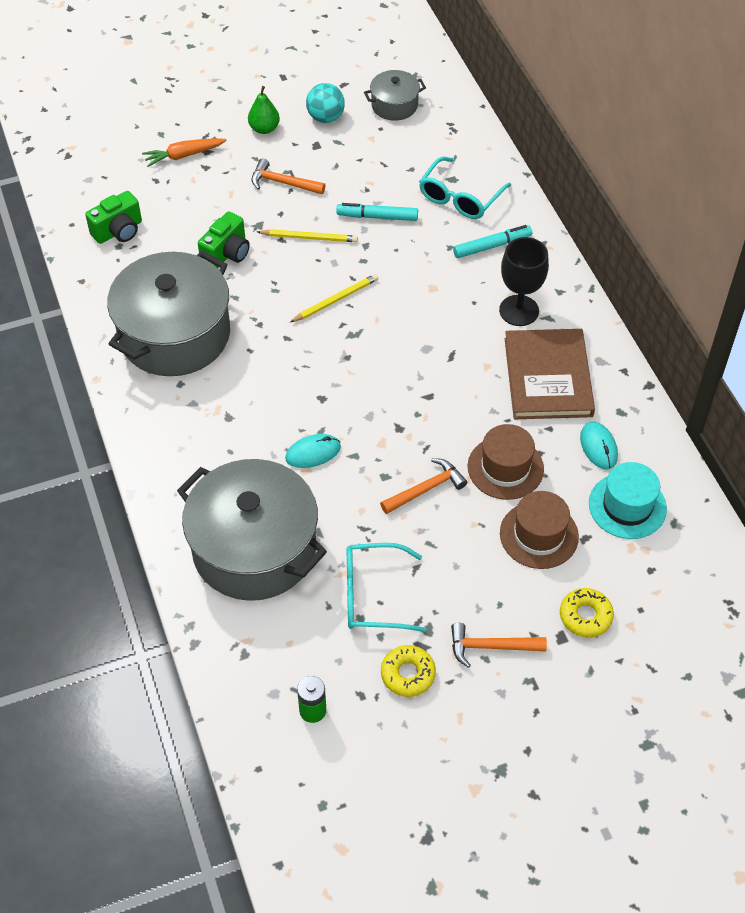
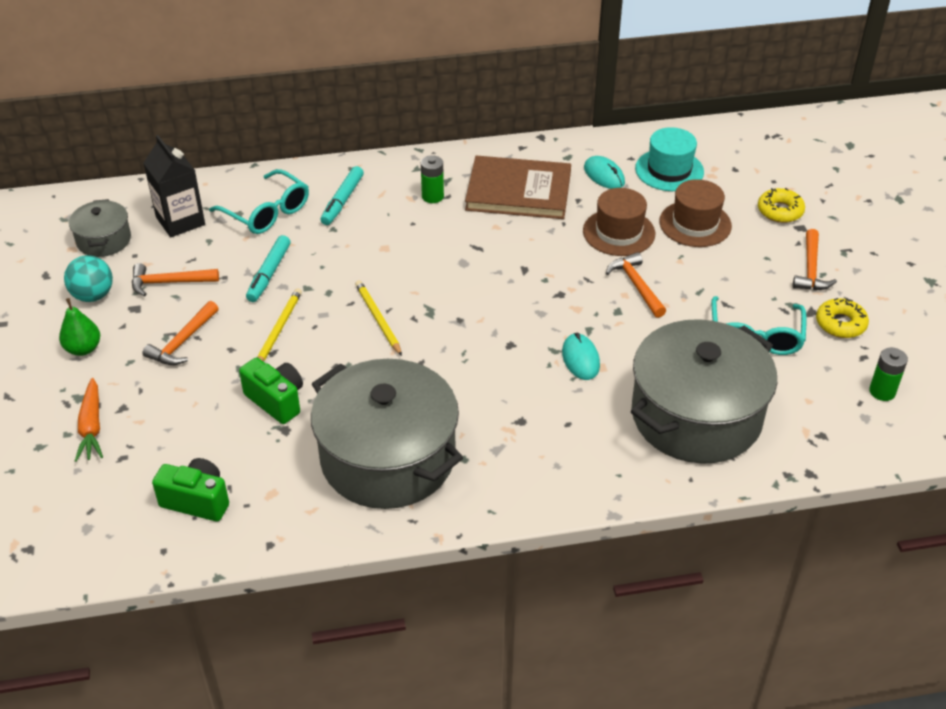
camera: 80 degrees left, 10 degrees down
(118, 231) = (197, 501): green camera -> green camera turned 45 degrees counterclockwise
(351, 157) = (169, 282): none -> orange hammer
(432, 145) = (180, 221): none -> black carton
(492, 246) = (342, 201): turquoise marker -> turquoise marker turned 150 degrees counterclockwise
(519, 310) = (432, 196): black goblet -> green battery
(598, 447) = (604, 175): turquoise mouse -> turquoise mouse turned 60 degrees clockwise

